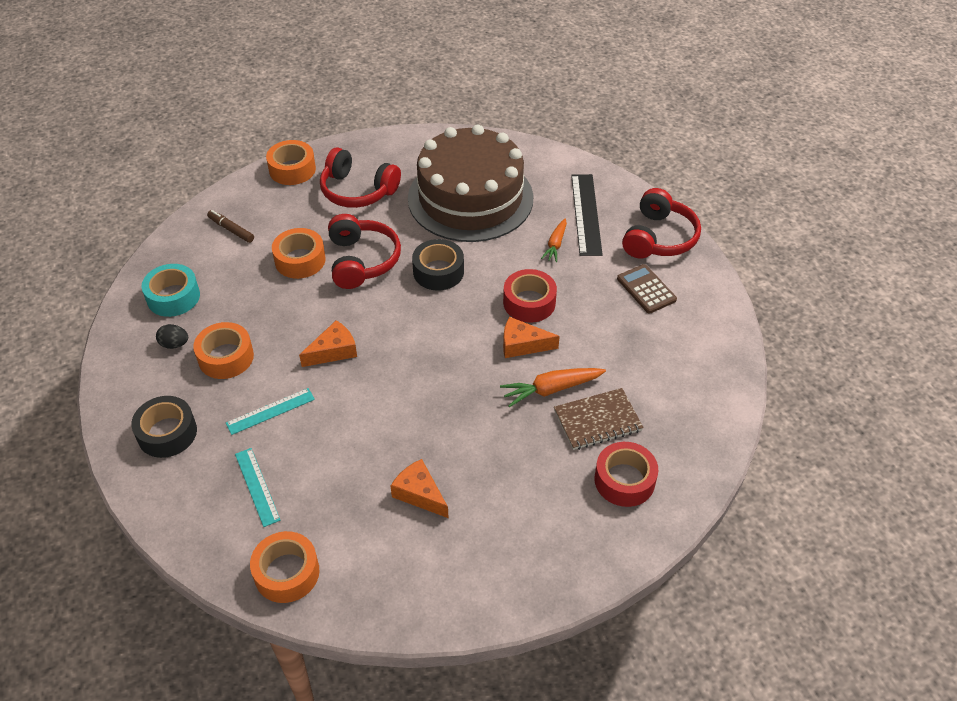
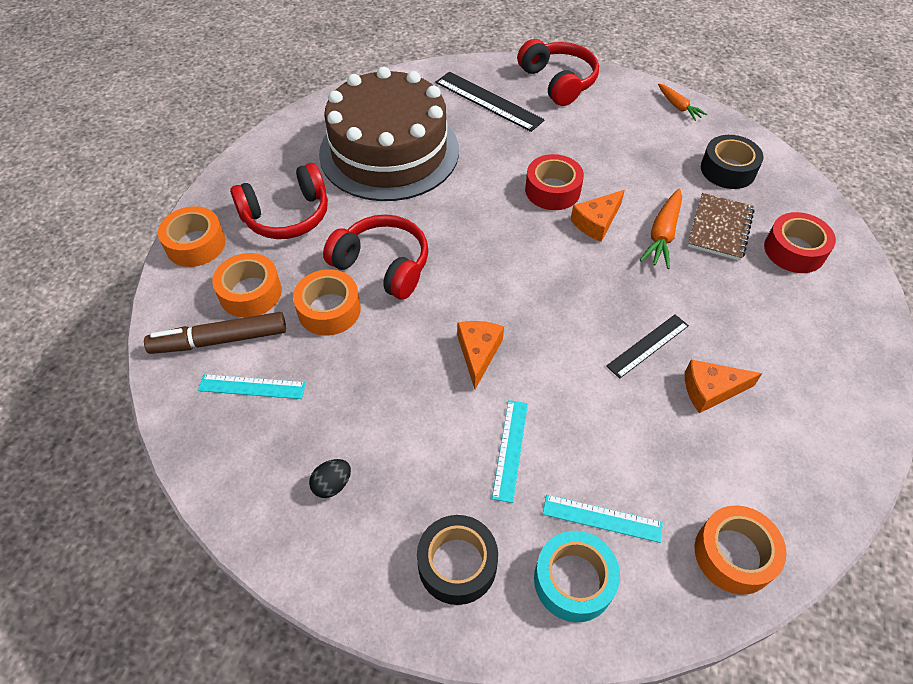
camera: 50 degrees left, 5 degrees up
(173, 297) = (259, 447): turquoise tape -> turquoise tape (573, 580)
(211, 266) = (252, 386): none -> turquoise ruler
(226, 357) = (399, 447): orange tape -> orange tape (250, 293)
(231, 230) = (219, 340): brown marker -> brown marker, size x1.71
(427, 437) = (648, 346): none -> black ruler
(438, 271) = (455, 223): black tape -> black tape (728, 170)
(555, 244) = (503, 137): orange carrot -> orange carrot (678, 106)
(646, 289) = (605, 120): brown calculator -> none

